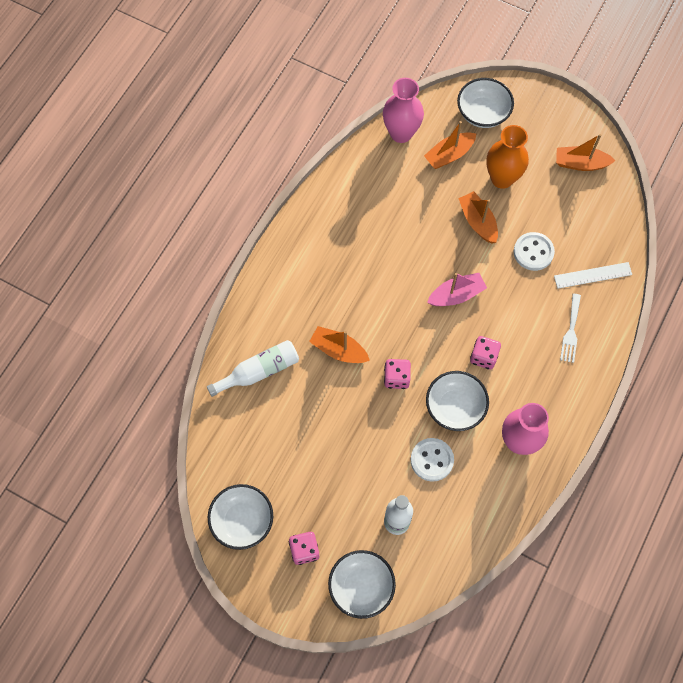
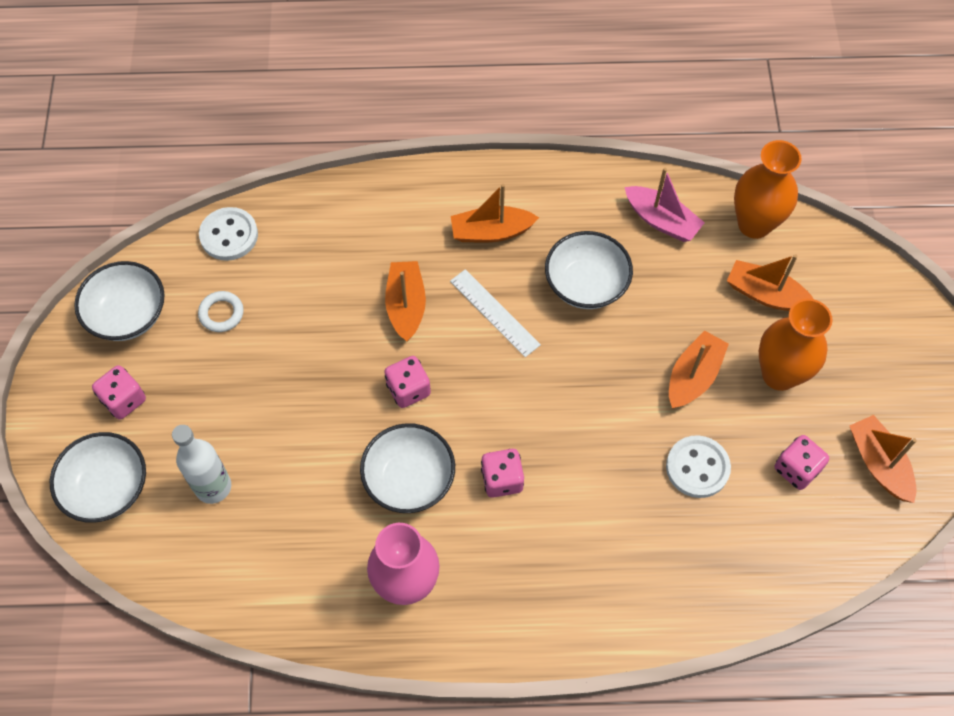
camera: 60 degrees right, 5 degrees down
(259, 371) = (326, 236): white bottle -> none
(277, 462) = (221, 313): none -> white ring
(317, 275) = (491, 232): none -> orange boat
(401, 133) = (754, 224): pink vase -> orange vase
(432, 460) = (320, 487): white button -> white button (229, 235)
(456, 295) = (569, 403): pink boat -> pink boat (661, 220)
(483, 113) = (859, 303): white bowl -> white bowl (586, 284)
(561, 204) = (796, 469): none -> pink dice
(571, 331) = (611, 575): white fork -> none
(593, 275) = (716, 564): white ruler -> white ruler (494, 313)

